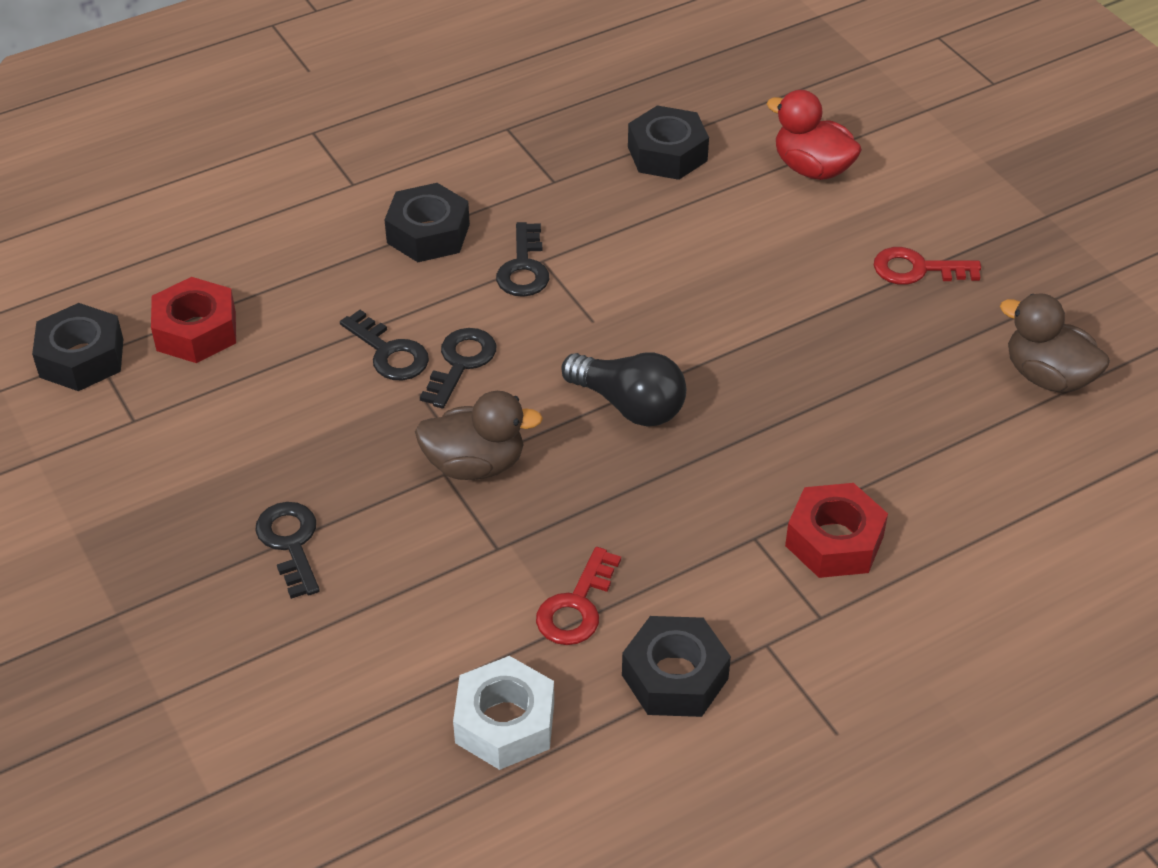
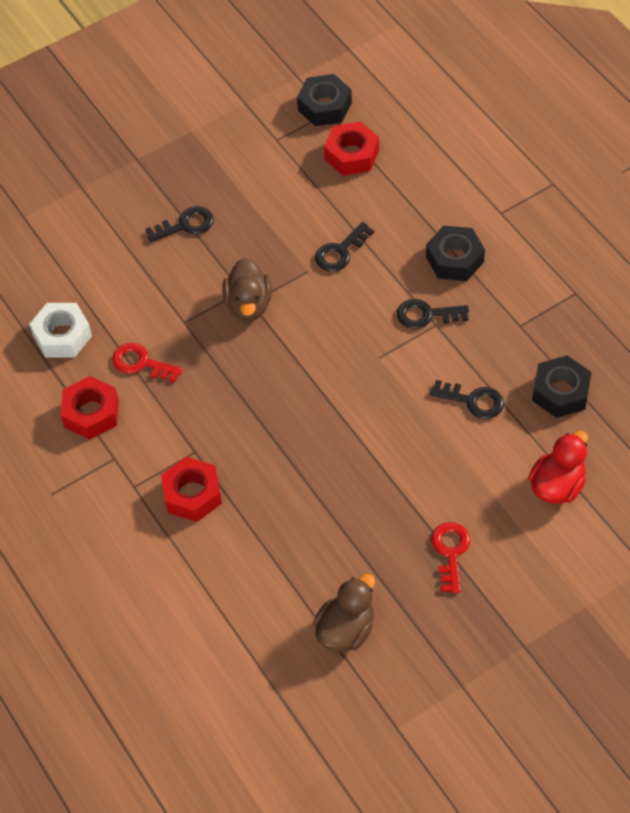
camera: 90 degrees right, 10 degrees up
(460, 363) = (334, 289): black key -> black key (473, 401)
(629, 405) = (302, 381): black light bulb -> none
(675, 676) = (91, 413): black nut -> red nut

